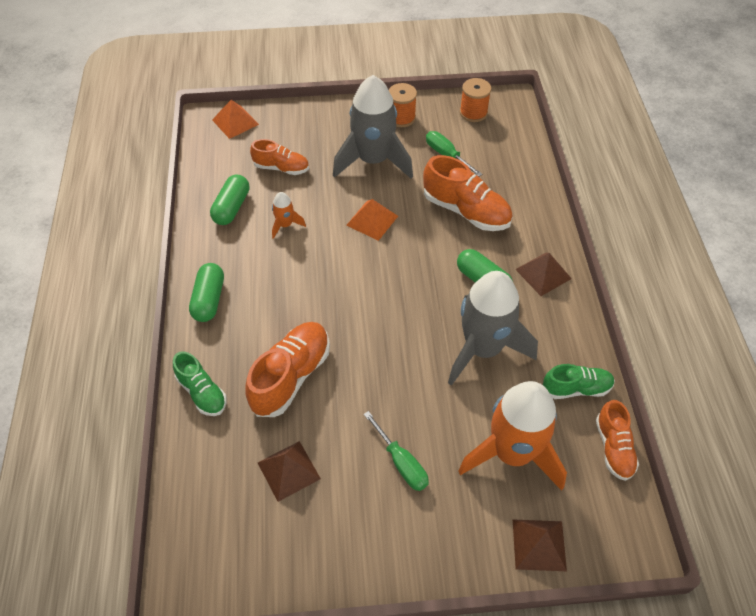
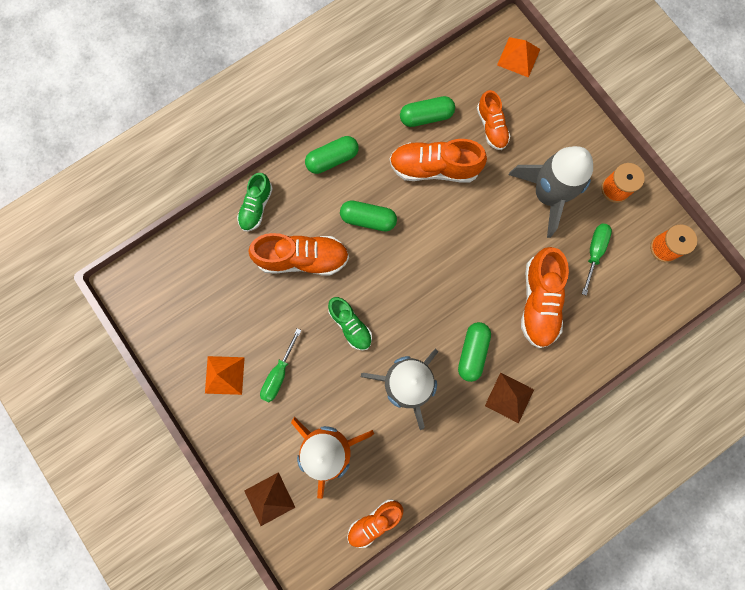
camera: 60 degrees right, 25 degrees up
(285, 225) = (434, 168): orange rocket -> orange shoe
(288, 470) = (232, 302): brown pyramid -> none
(294, 300) = (368, 219): none -> green capsule
(372, 220) = (481, 232): orange pyramid -> orange pyramid (224, 375)
(576, 388) = (411, 472): green shoe -> green shoe (350, 325)

